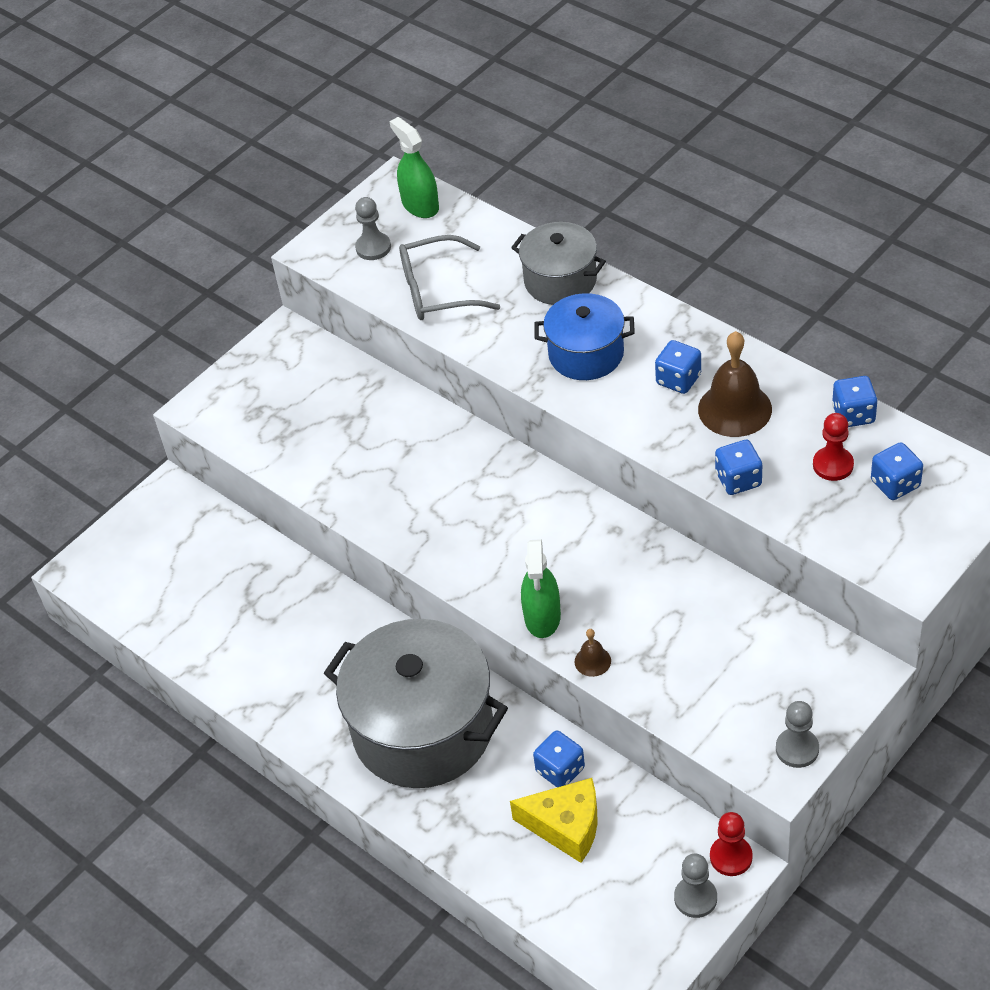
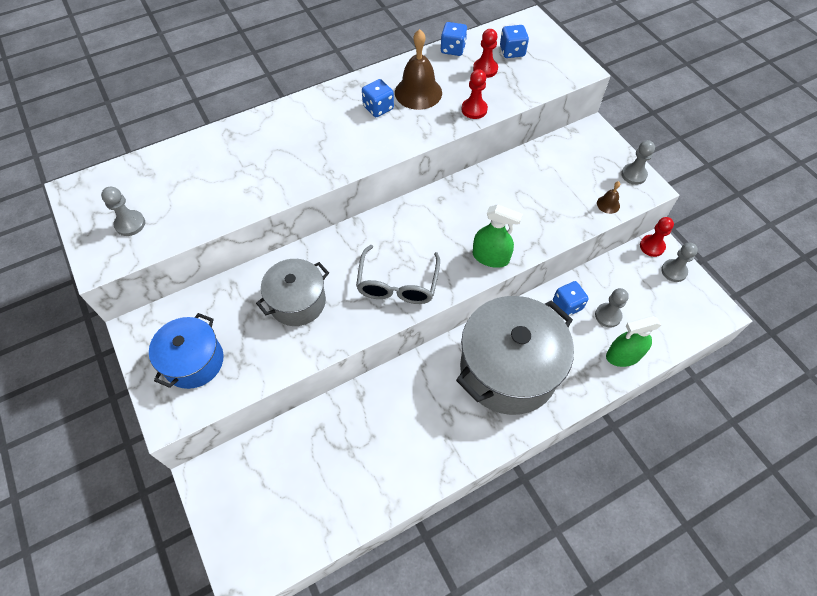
camera: 75 degrees left, 10 degrees up
(420, 205) = (112, 183): green spray bottle -> green spray bottle (623, 355)
(437, 291) = (206, 200): grey glasses -> grey glasses (397, 284)
(560, 281) = (251, 133): grey pot -> grey pot (297, 302)
(566, 826) = (608, 315): yellow cheese -> grey pawn
(586, 354) = (326, 142): blue pot -> blue pot (194, 361)
(592, 661) = (536, 243): brown bell -> brown bell (608, 204)
(738, 480) = (474, 109): blue dice -> red pawn

